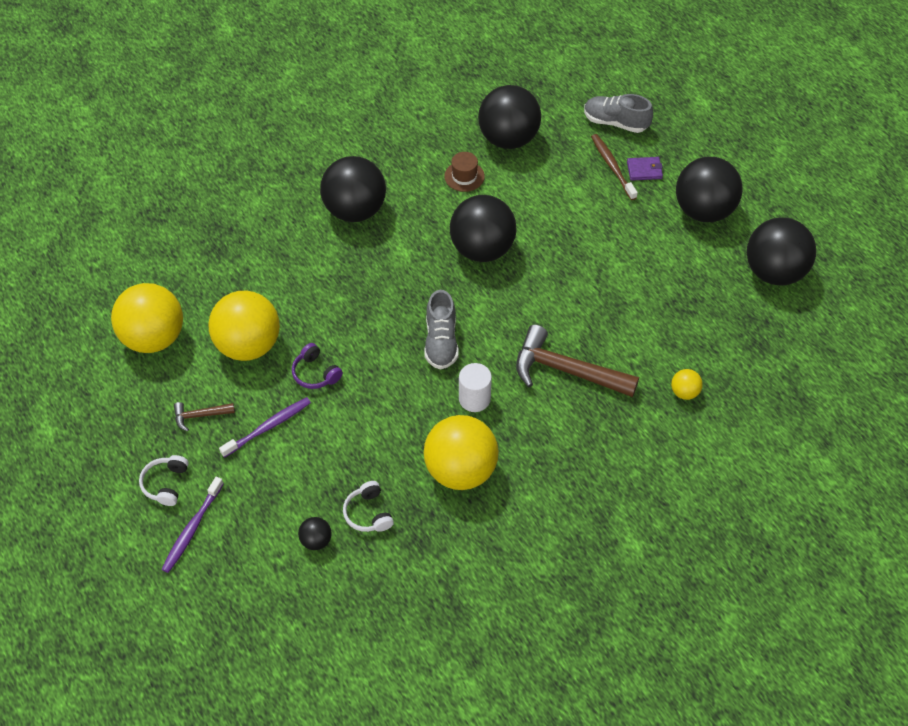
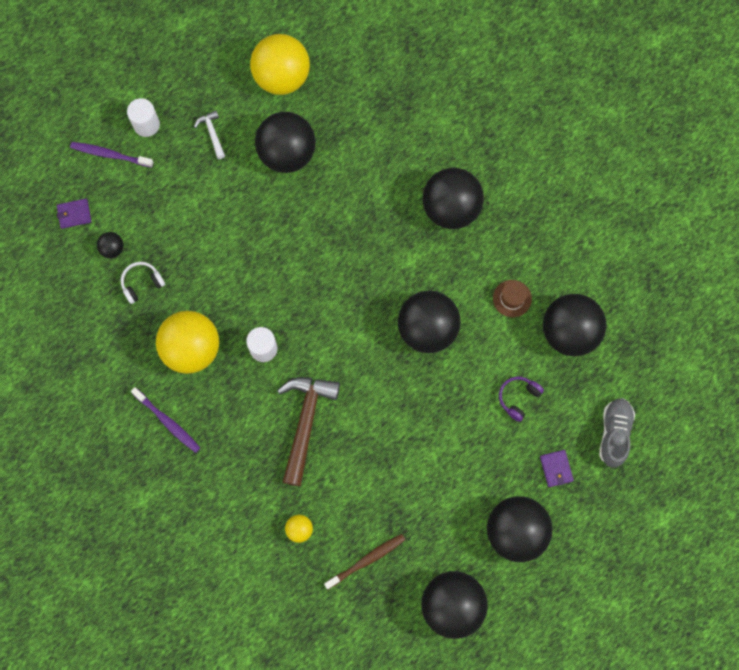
camera: 80 degrees right, 20 degrees up
(165, 484) = (146, 124): white headphones -> white cylinder
(200, 416) = (212, 133): brown hammer -> white hammer
(248, 345) = (287, 153): yellow ball -> black ball
(259, 579) = (74, 214): none -> purple wallet
(268, 427) = (210, 189): purple toothbrush -> purple toothbrush (168, 422)
(315, 373) = (268, 213): purple headphones -> purple headphones (518, 398)
(441, 341) = (318, 310): grey shoe -> none
(612, 166) = (554, 436): brown toothbrush -> brown toothbrush (367, 560)

